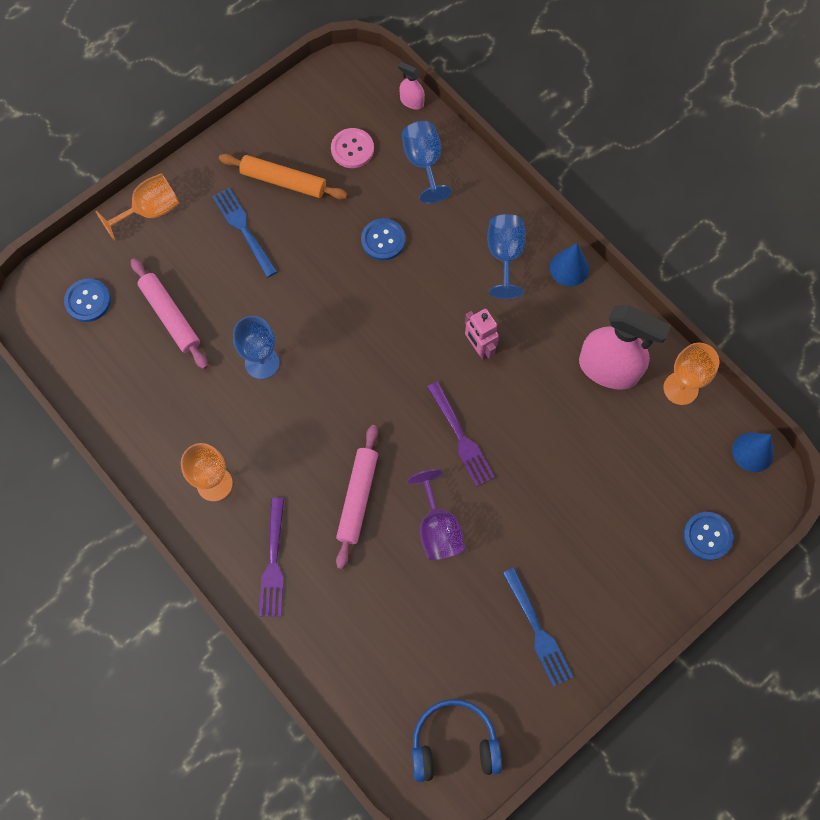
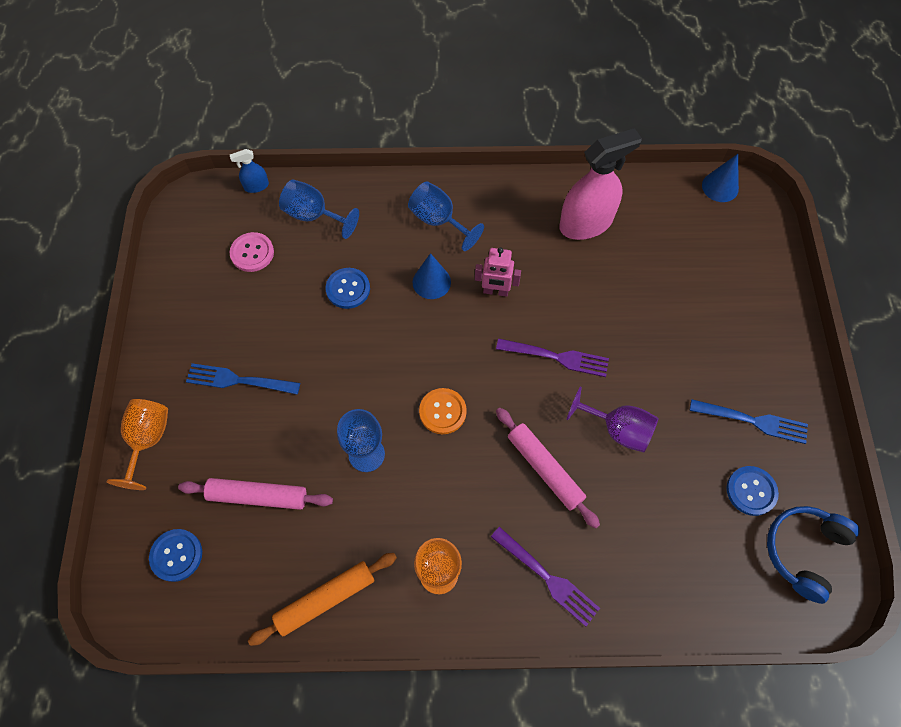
camera: 50 degrees left, 5 degrees down
(283, 181) = (228, 320): orange rolling pin -> orange rolling pin (325, 599)
(341, 389) = (442, 411): none -> orange button
(411, 101) = (256, 186): pink spray bottle -> blue spray bottle
(569, 268) = (487, 189): blue cone -> blue cone (431, 282)
(680, 388) = (638, 192): orange goblet -> none
(707, 536) = (761, 259): blue button -> blue button (751, 491)

